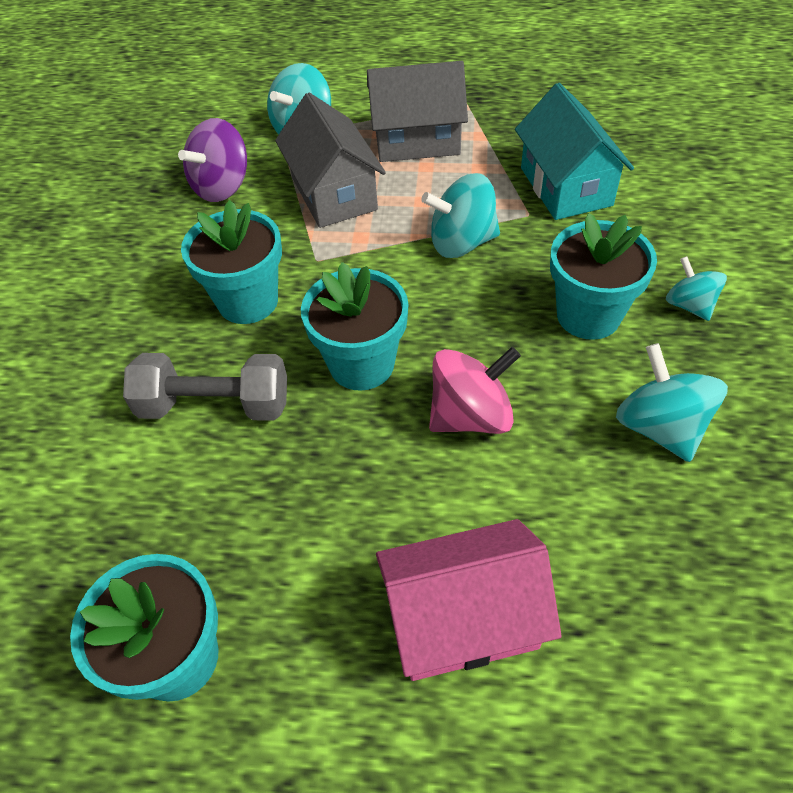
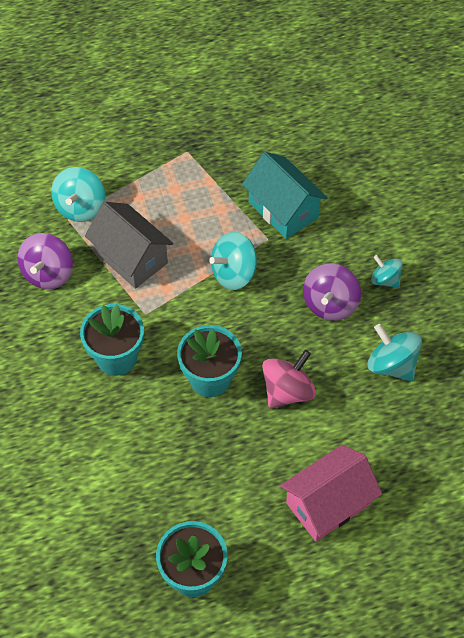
camera: 25 degrees left, 5 degrees up
(215, 405) = (135, 433): grey dumbbell -> none
(417, 141) = (168, 197): grey house -> none
(588, 315) = (330, 304): turquoise flower pot -> purple spinning top

